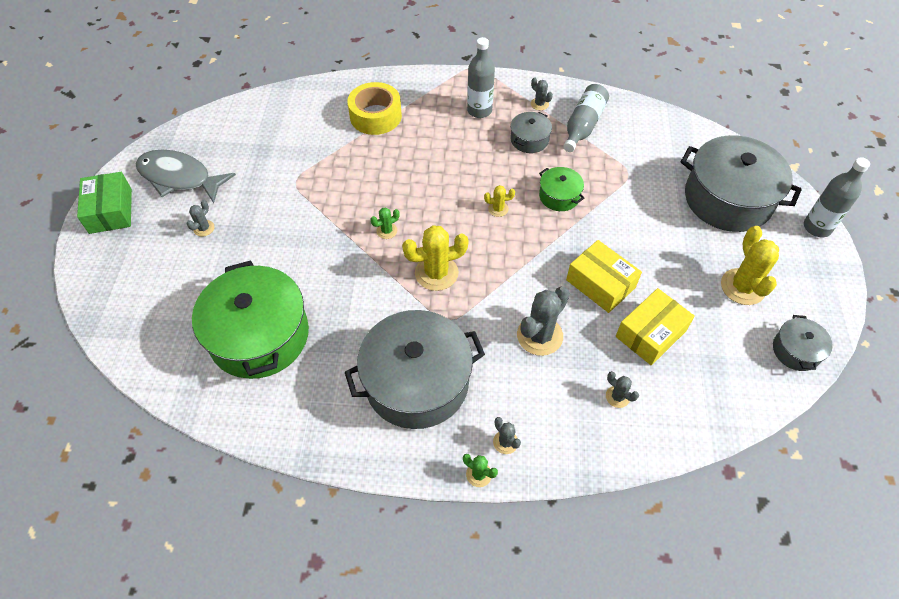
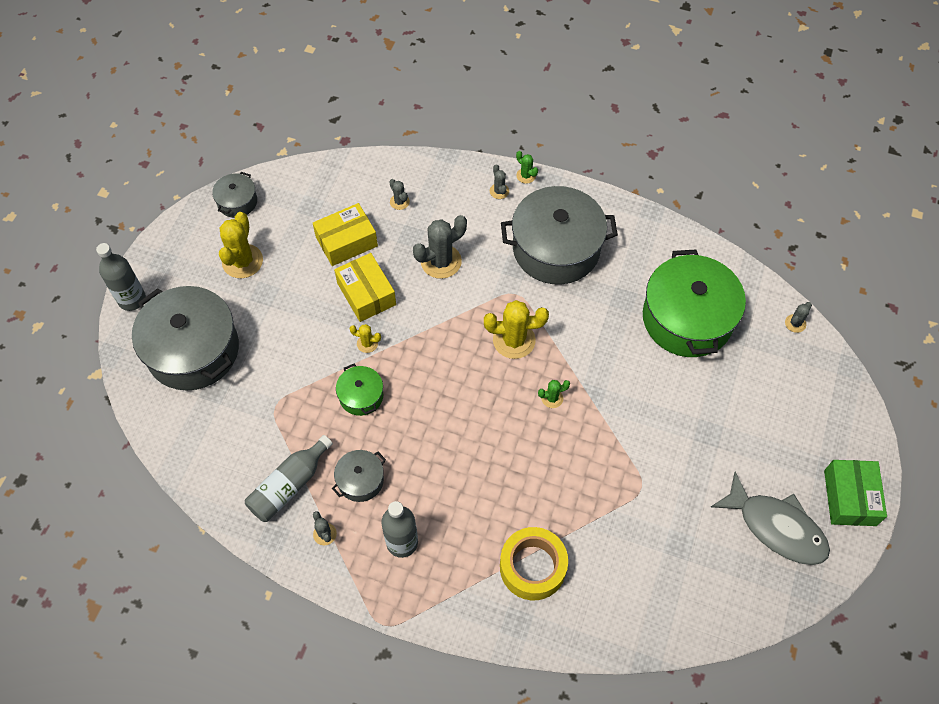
camera: 165 degrees left, 5 degrees up
(204, 228) = (744, 448): grey cactus -> grey cactus (795, 323)
(498, 209) = (430, 396): yellow cactus -> yellow cactus (367, 343)

